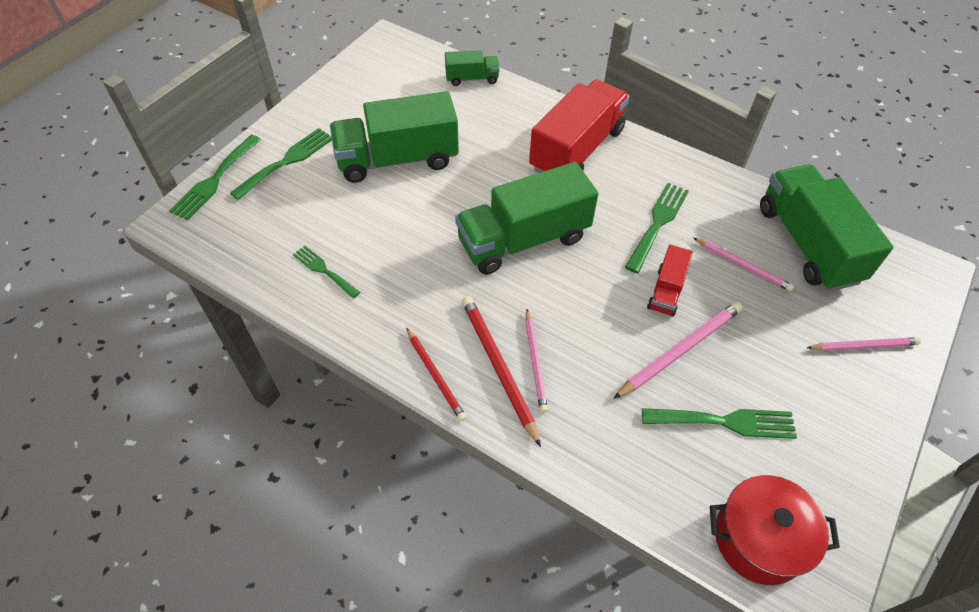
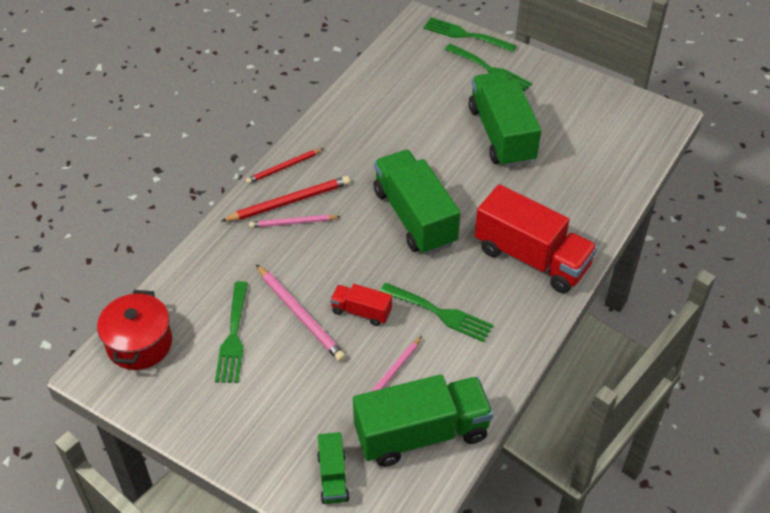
camera: 90 degrees right, 5 degrees down
(324, 270) = (378, 102): green fork -> none
(472, 78) = (622, 180): green truck -> green truck (333, 477)
(863, 346) = (301, 454): pink pencil -> none

